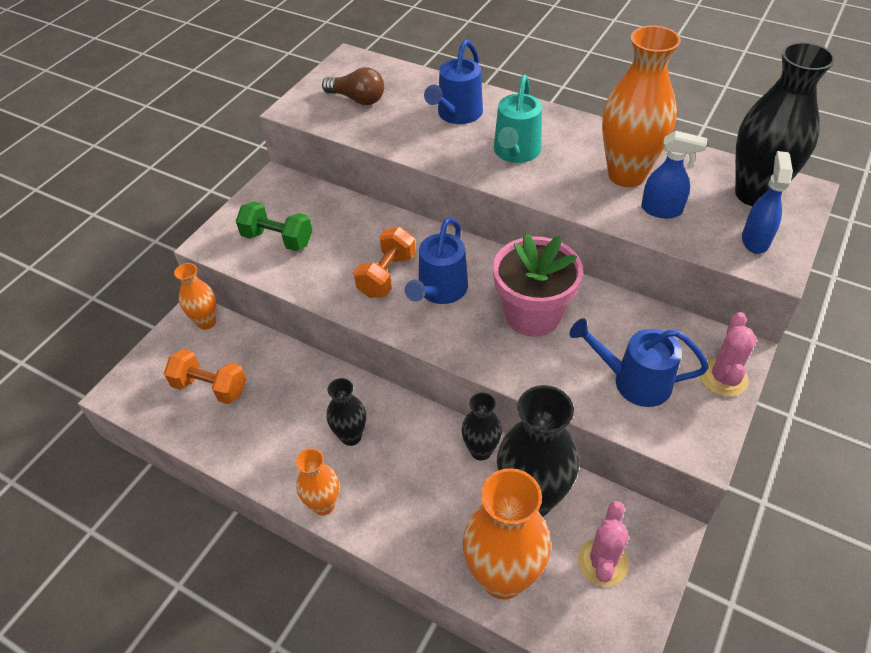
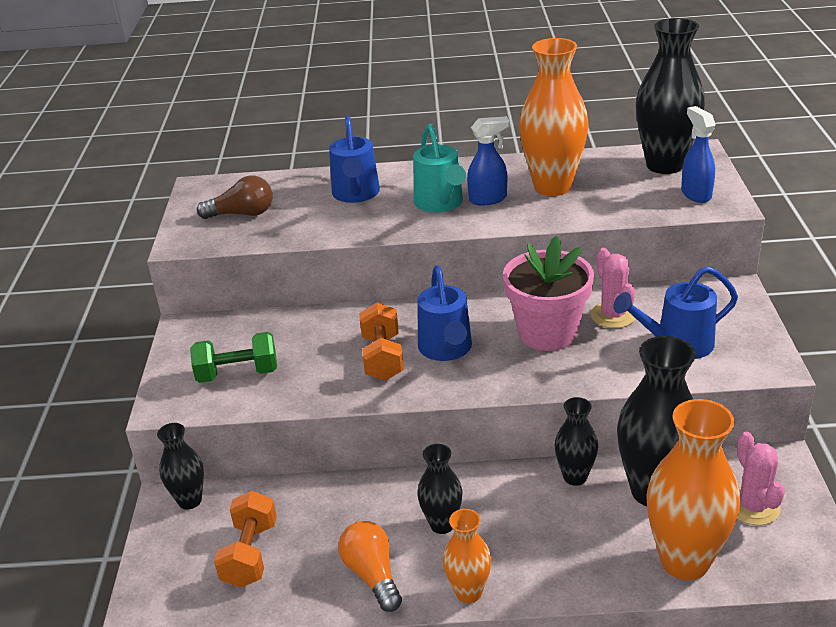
camera: 30 degrees left, 15 degrees down
(206, 322) = (190, 500): orange vase -> black vase
(210, 387) = (250, 554): orange dumbbell -> orange dumbbell turned 75 degrees counterclockwise
(272, 450) = (372, 575): none -> orange light bulb
(662, 210) = (605, 200): blue spray bottle -> blue spray bottle (488, 199)
(723, 377) = (741, 312): pink cactus -> pink cactus (613, 315)

